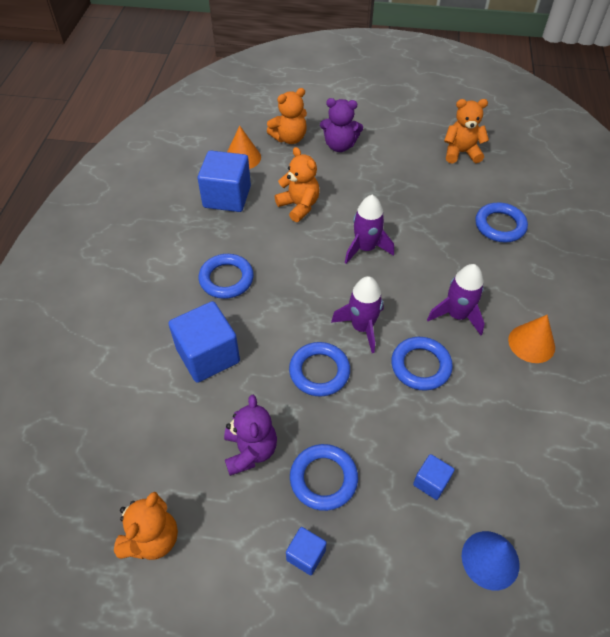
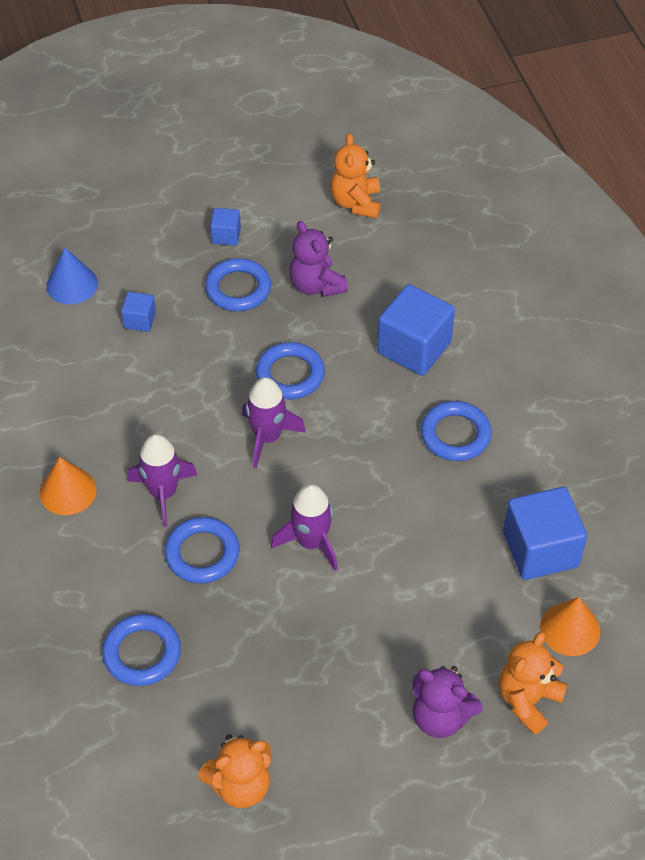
camera: 155 degrees right, 0 degrees up
(299, 206) = (434, 574): orange teddy bear -> none
(339, 146) = (440, 717): purple teddy bear -> purple teddy bear turned 135 degrees counterclockwise
(420, 366) = (186, 419): blue ring -> blue ring (202, 553)

